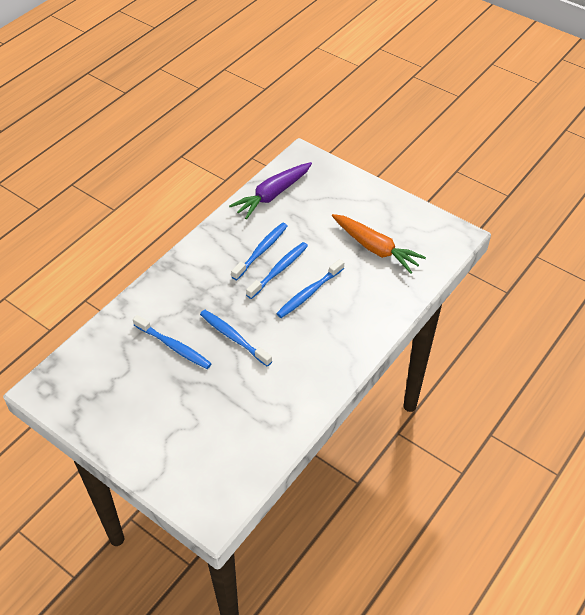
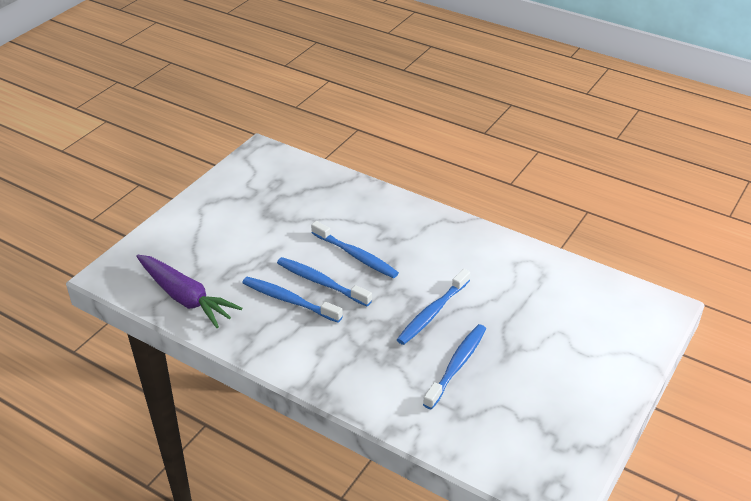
camera: 95 degrees left, 10 degrees down
(375, 248) = (282, 208): orange carrot -> none

